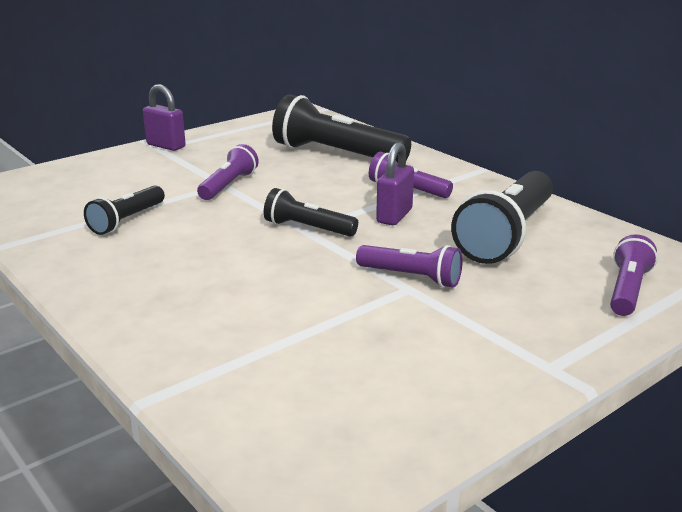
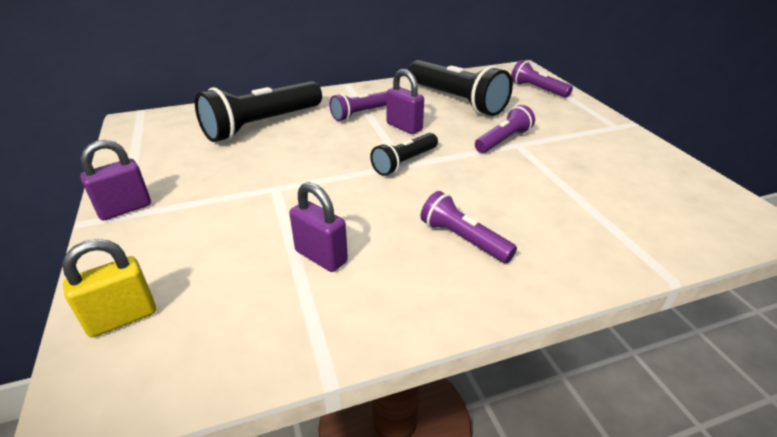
camera: 70 degrees left, 10 degrees up
(46, 178) = (122, 318): none -> yellow padlock
(127, 220) = (321, 256): black flashlight -> purple padlock
(228, 185) = (282, 185): purple flashlight -> purple flashlight (463, 239)

